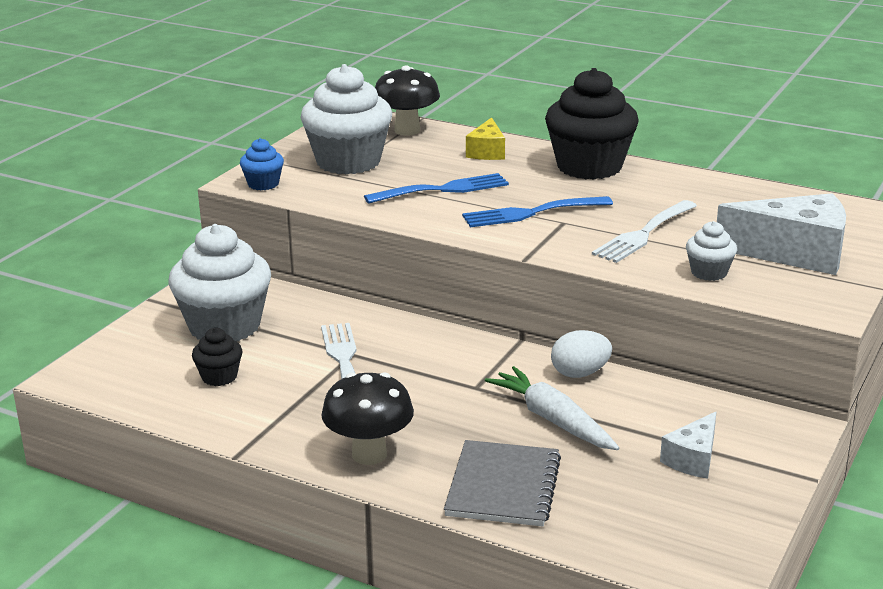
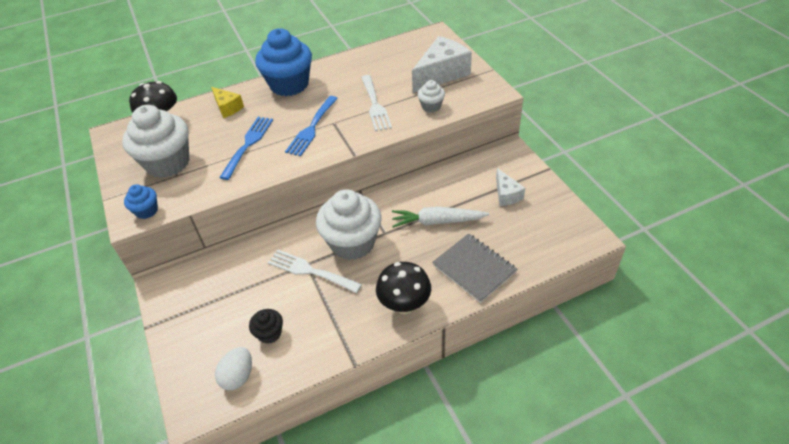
camera: 50 degrees left, 20 degrees up
(224, 326) = (219, 305): white cupcake -> white cupcake (352, 243)
(580, 373) = (409, 191): white egg -> white egg (238, 376)
(589, 167) = (289, 84): black cupcake -> blue cupcake

